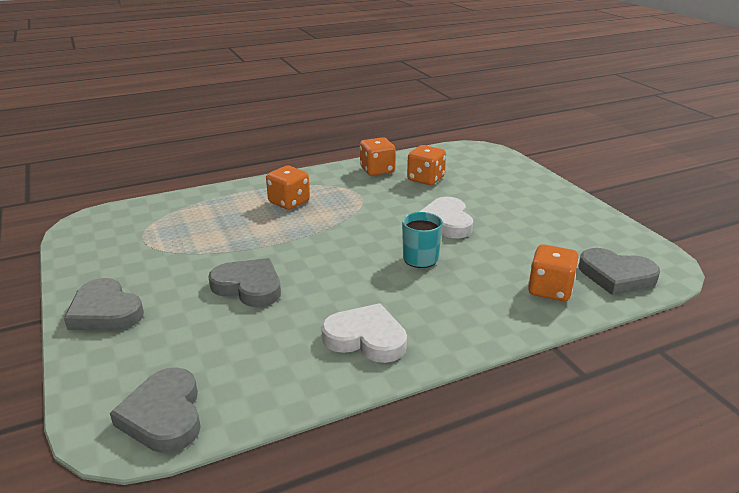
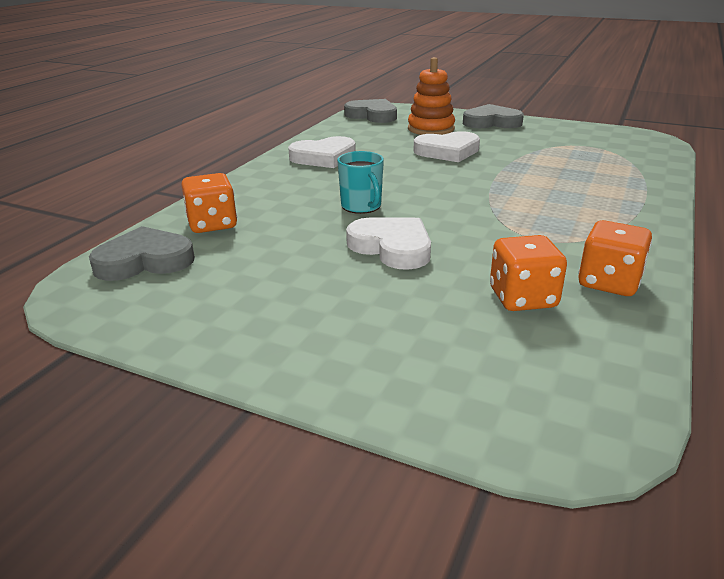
camera: 140 degrees right, 0 degrees up
(180, 334) = (431, 129): none -> orange stacking toy
(249, 286) = (447, 151): grey heart -> white heart
(289, 202) = (579, 203): orange dice -> none

